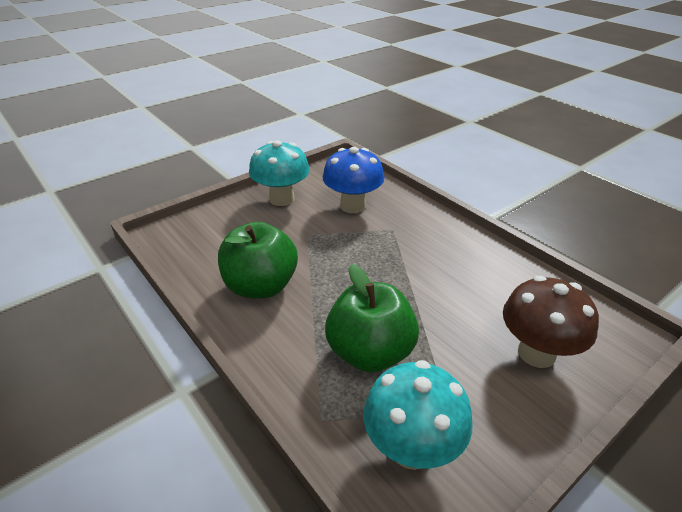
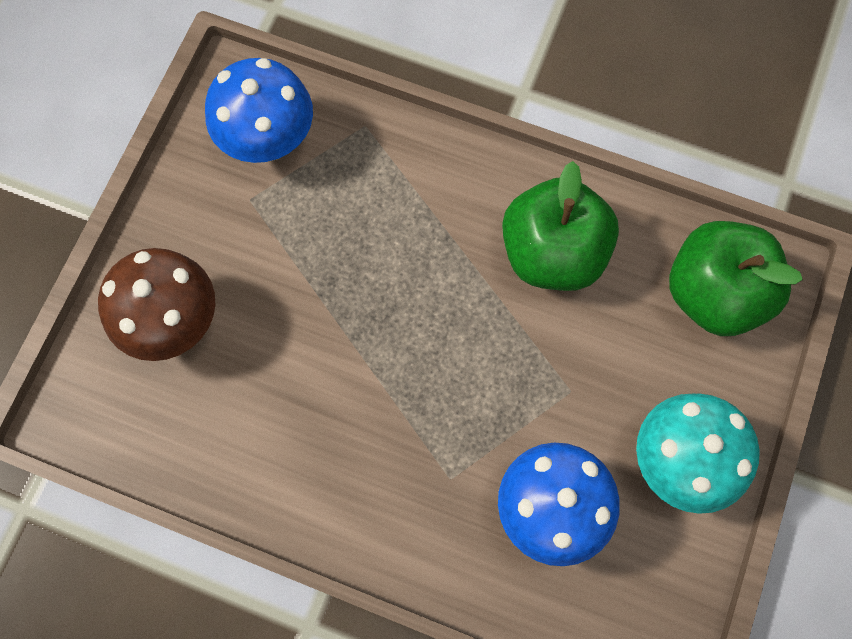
camera: 150 degrees right, 35 degrees up
(370, 352) = (360, 224): green apple -> green apple (714, 293)
(411, 449) = (268, 141): turquoise mushroom -> blue mushroom

